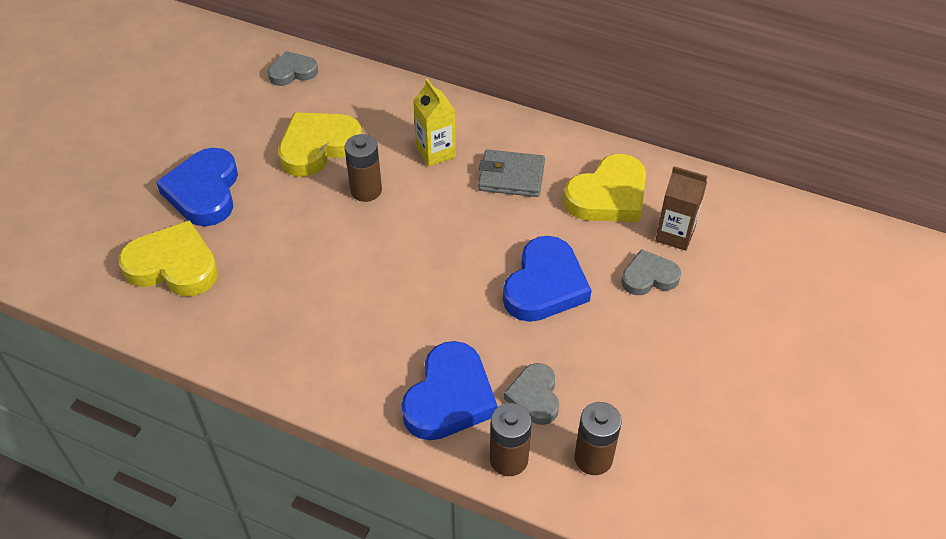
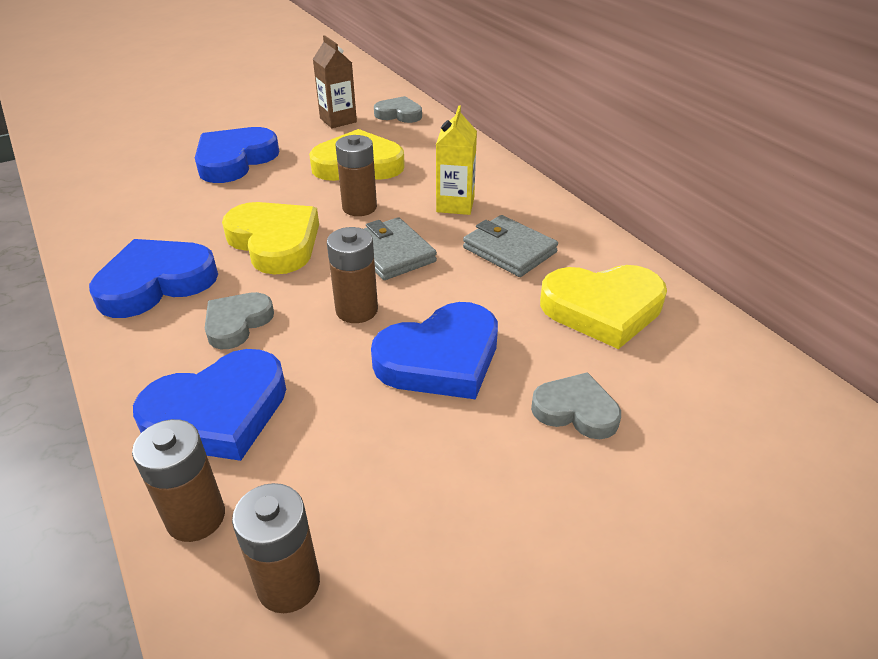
camera: 35 degrees right, 10 degrees down
(173, 265) = (147, 196): yellow heart -> yellow heart (275, 242)
(288, 336) = (156, 283): none -> blue heart
(433, 220) = (391, 253): none -> grey wallet
(457, 279) = (356, 310): none -> brown battery
(534, 396) = (303, 464): grey heart -> grey heart (237, 323)
(675, 235) = (653, 382): brown carton -> brown carton (338, 120)

